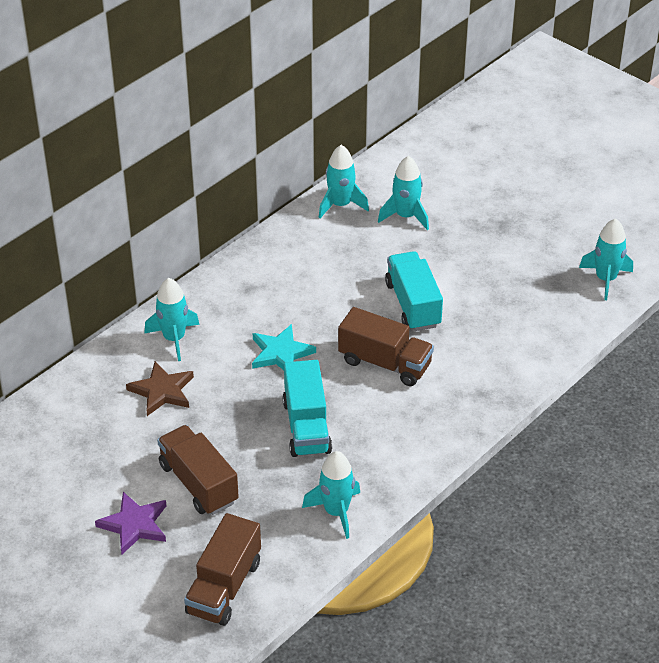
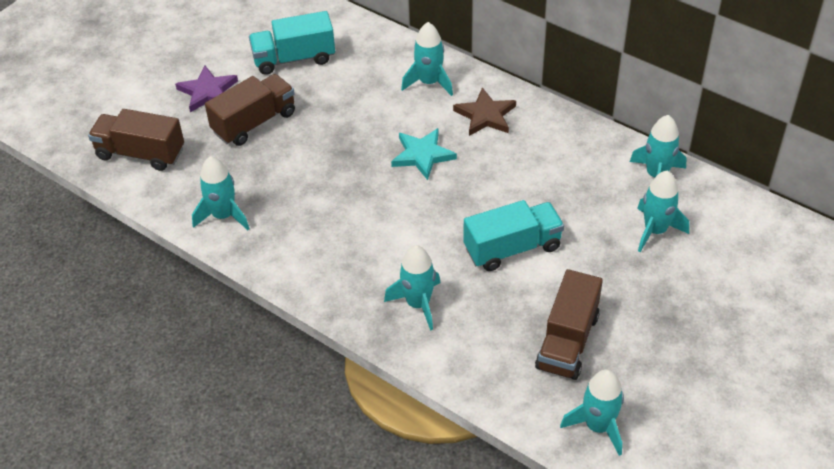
camera: 85 degrees right, 5 degrees up
(162, 391) = (362, 85): brown star -> brown star (485, 115)
(306, 426) = (328, 184): turquoise truck -> turquoise truck (294, 58)
(385, 363) = (421, 233): brown truck -> brown truck (567, 341)
(471, 372) = (418, 304): none -> turquoise rocket

